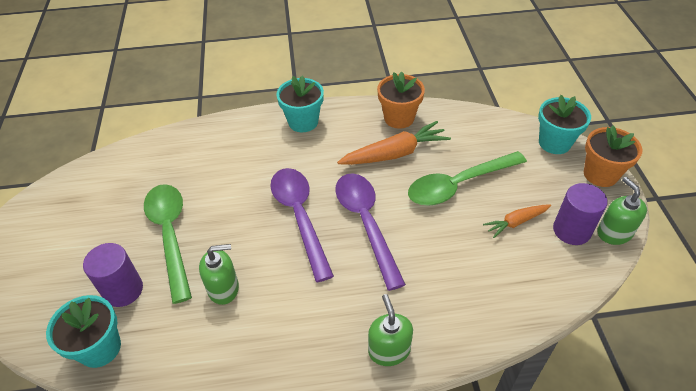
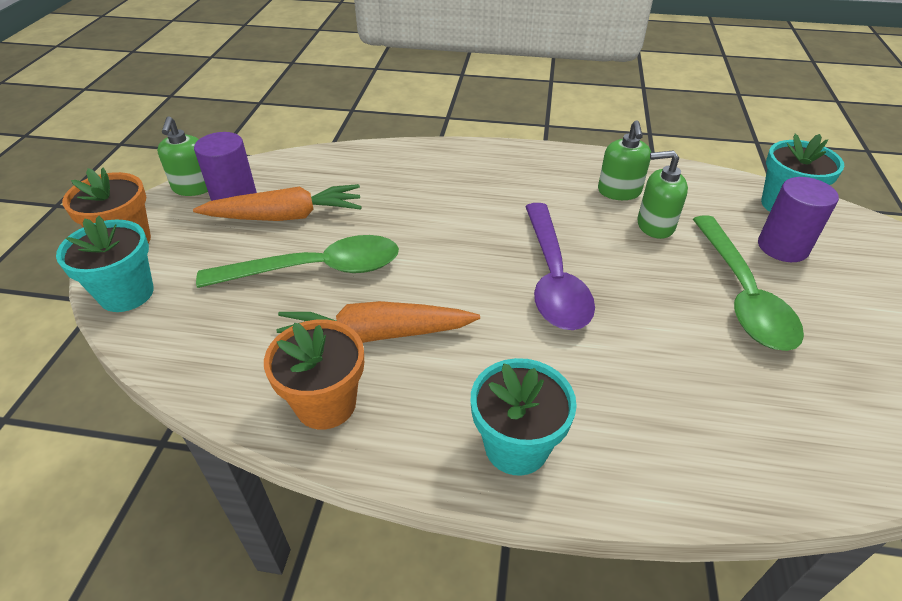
camera: 165 degrees left, 5 degrees down
(366, 223) = (466, 252): purple spoon -> none
(389, 350) = (488, 155): green soap dispenser -> green soap dispenser (619, 191)
(516, 222) = (285, 216): orange carrot -> orange carrot, size x1.72

